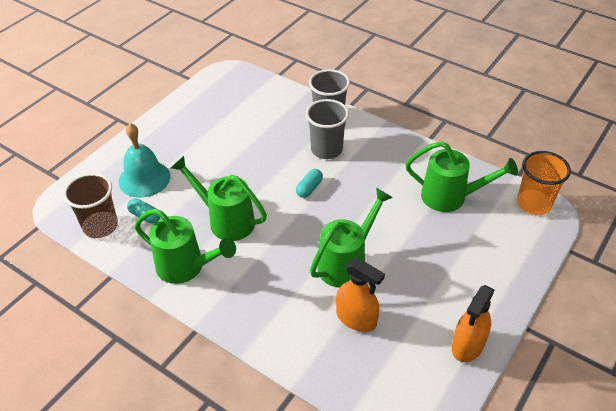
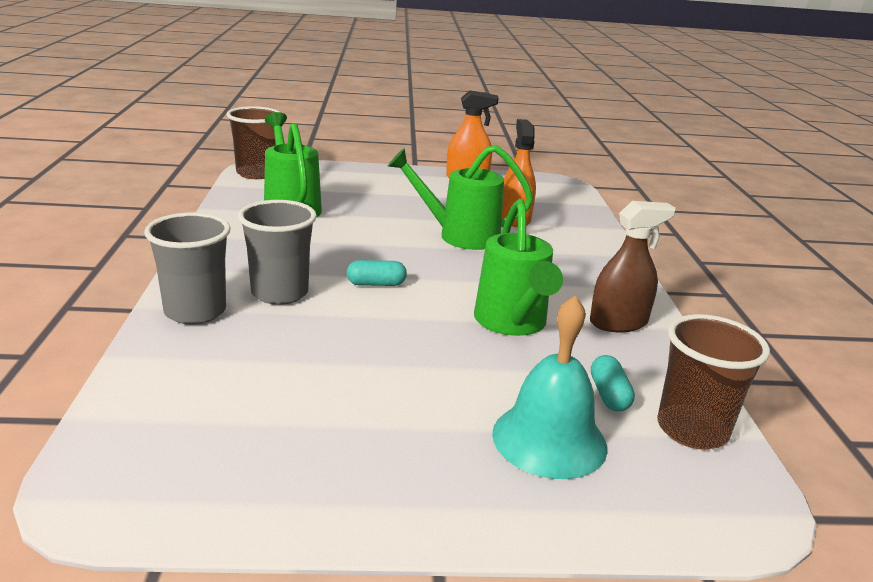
camera: 130 degrees left, 20 degrees down
(186, 267) = (618, 322): green watering can -> brown spray bottle
(533, 204) = (256, 173): orange cup -> brown cup

